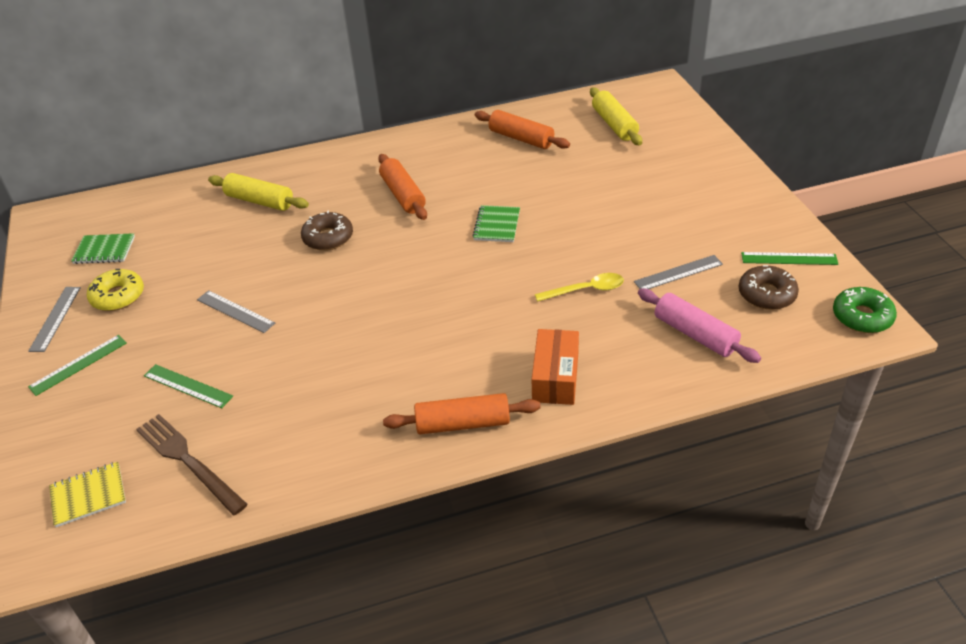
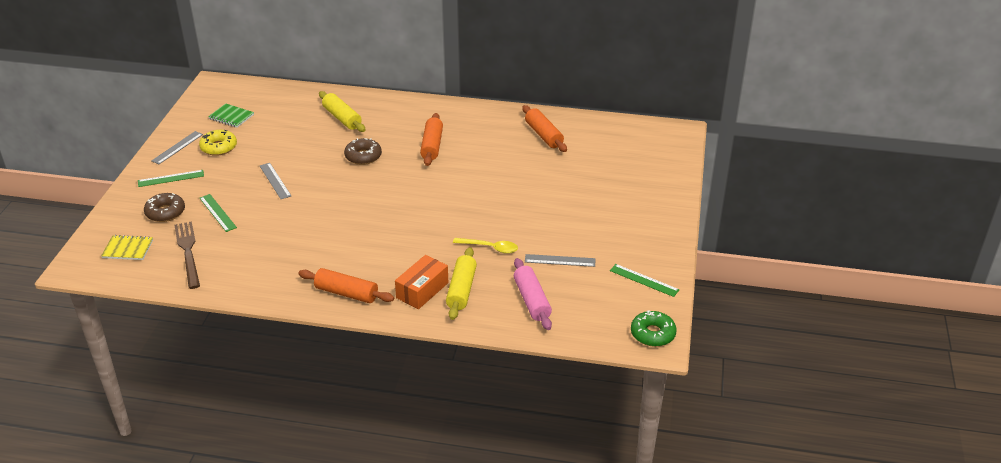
camera: 25 degrees right, 5 degrees down
(497, 225) = (473, 187): green notebook -> none
(614, 124) = (618, 148): yellow rolling pin -> yellow rolling pin (461, 290)
(766, 294) = (604, 296): brown donut -> brown donut (165, 212)

